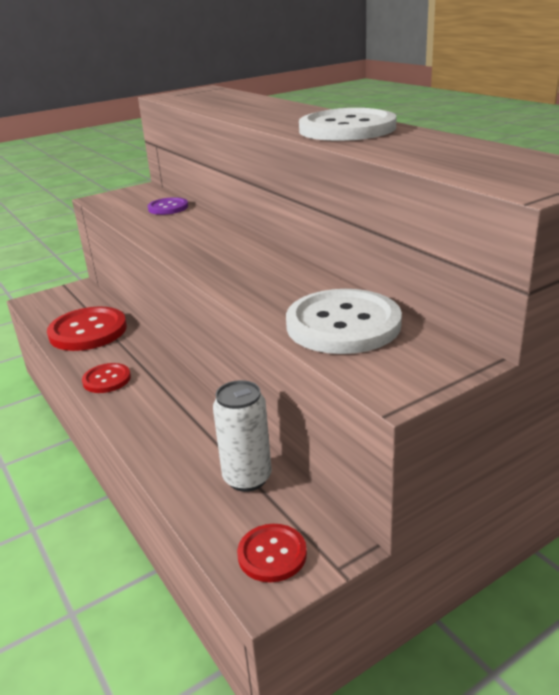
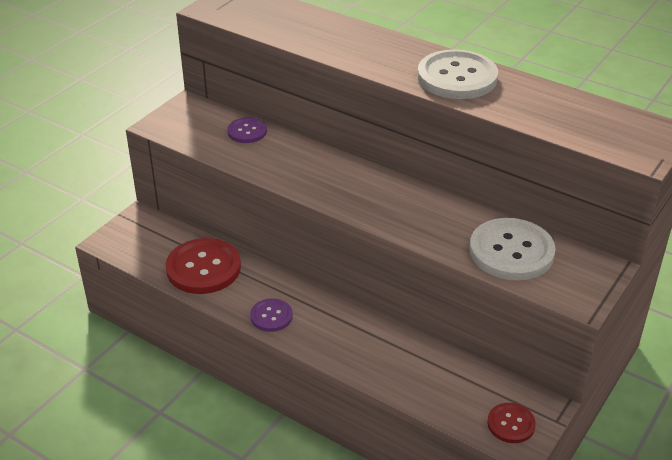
camera: 25 degrees left, 10 degrees up
(107, 379) = (271, 316): red button -> purple button
(247, 478) = (455, 375): white can -> none

